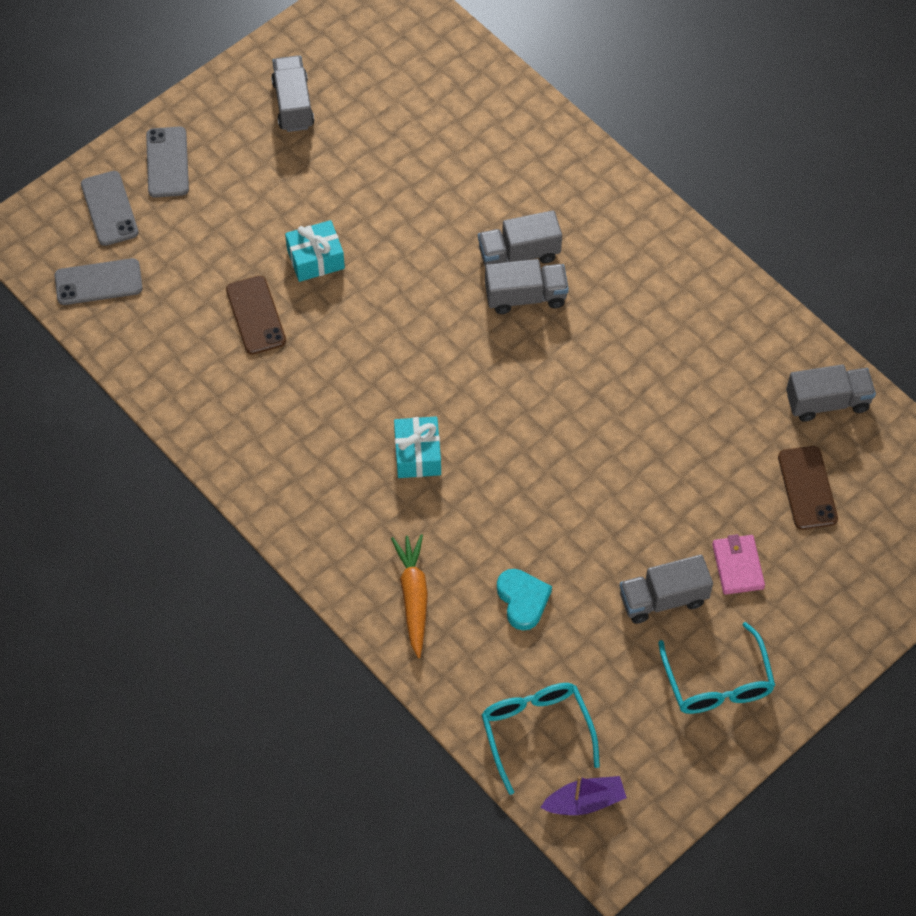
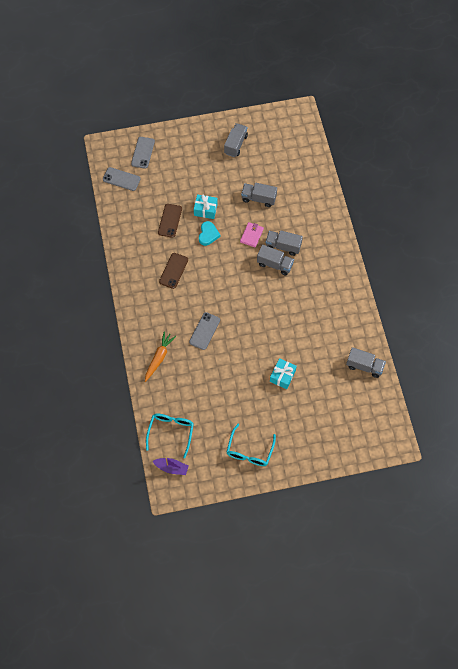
camera: 30 degrees right, 5 degrees up
(167, 162) = (175, 145): grey phone -> grey phone (204, 331)
(417, 454) = (195, 304): turquoise gift -> turquoise gift (282, 376)
(523, 600) = (198, 380): turquoise heart -> turquoise heart (208, 234)
(663, 599) = (250, 408): grey truck -> grey truck (258, 198)
(737, 566) = (286, 411): pink wallet -> pink wallet (251, 235)
(807, 488) = (334, 395): brown phone -> brown phone (173, 271)

